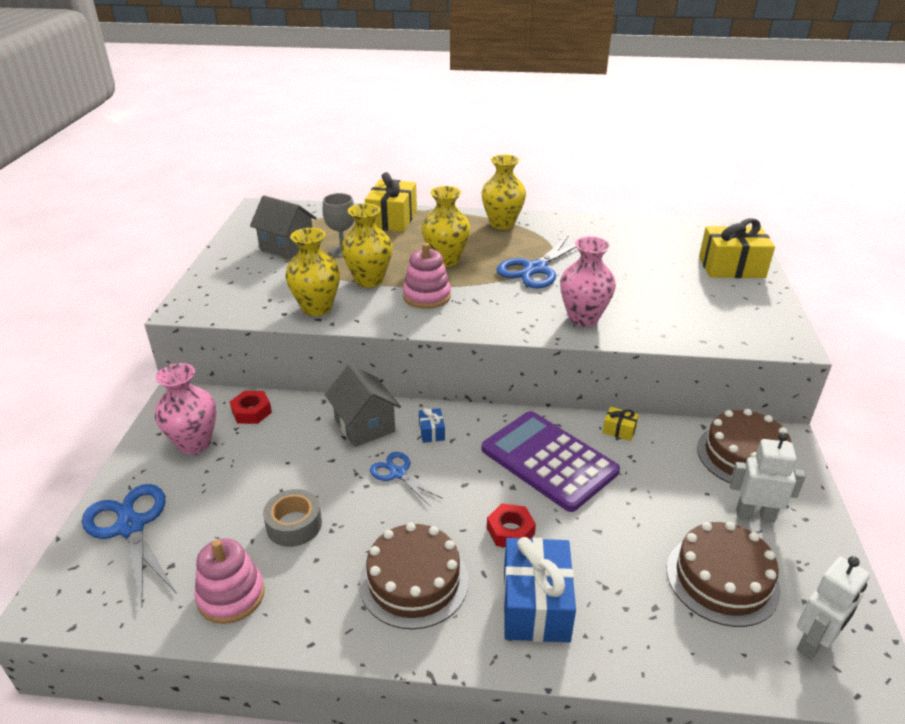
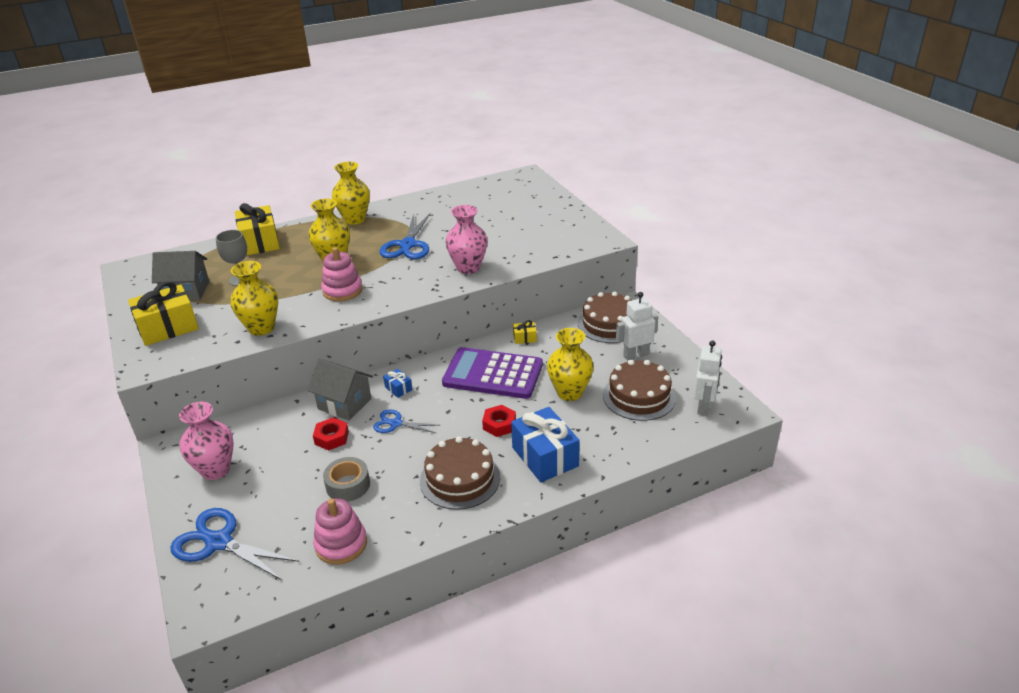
camera: 30 degrees left, 0 degrees up
(251, 412) = (243, 430): red nut -> red nut (331, 438)
(369, 280) = (285, 294): yellow vase -> yellow vase (569, 392)
(731, 267) = (540, 202): yellow gift -> yellow gift (168, 328)

